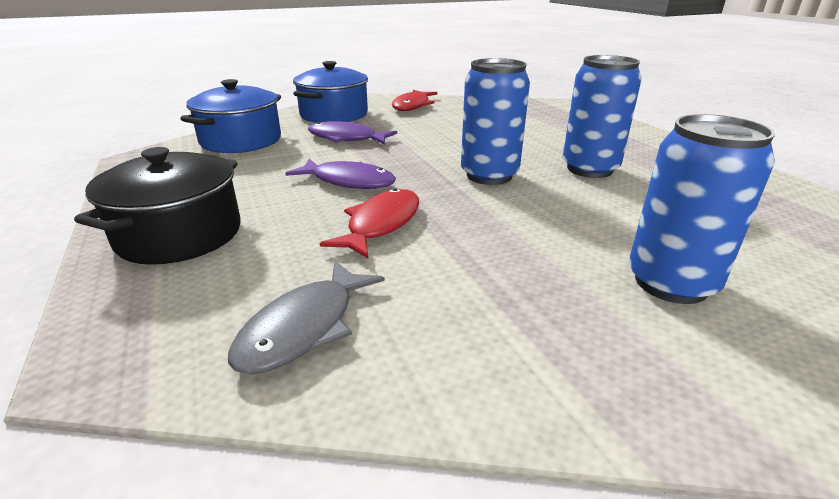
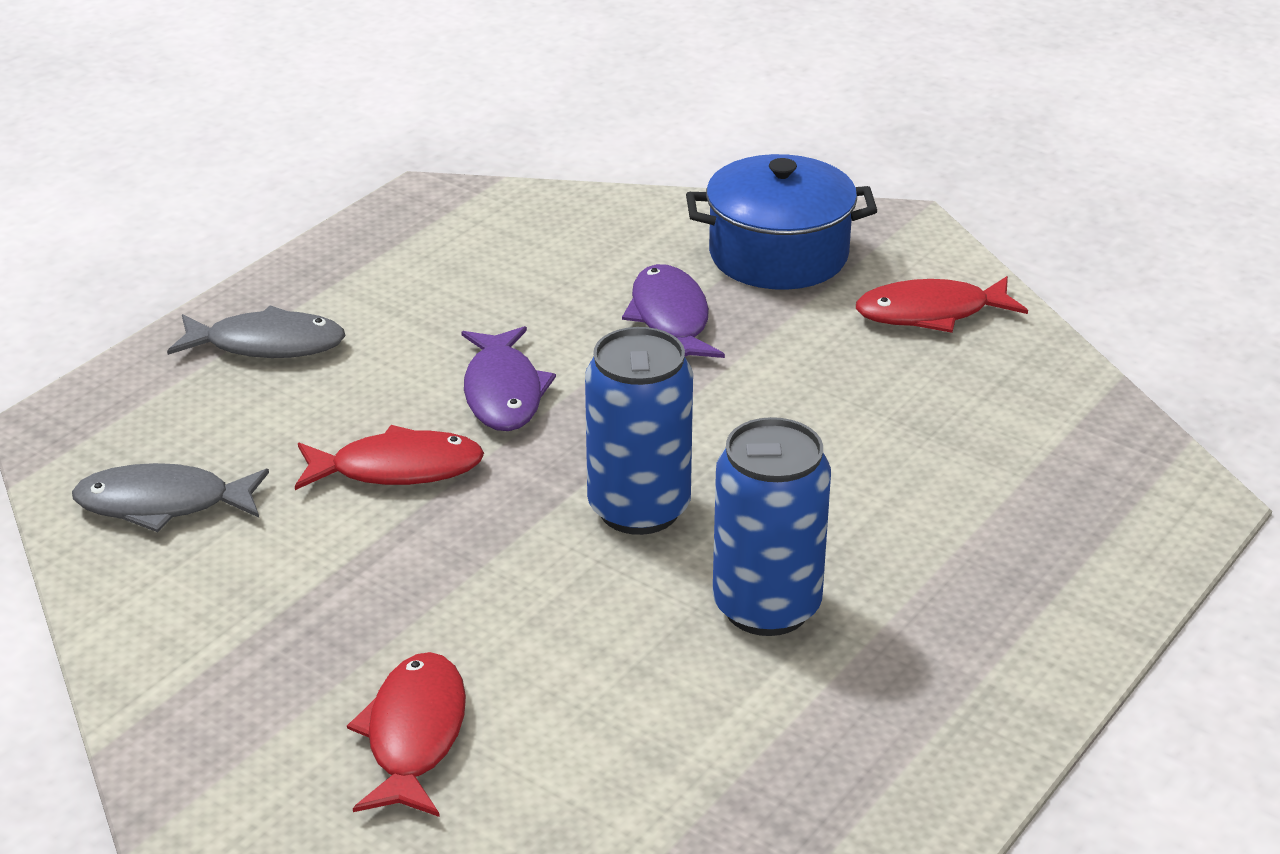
camera: 60 degrees right, 5 degrees up
(179, 235) = (267, 344): black pot -> grey fish
(241, 141) = (566, 235): blue pot -> none
(671, 283) = (414, 735): blue can -> red fish

